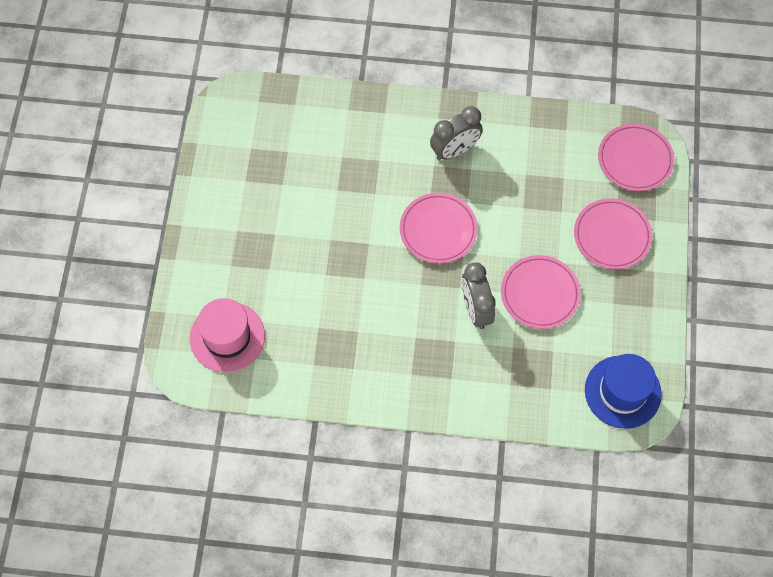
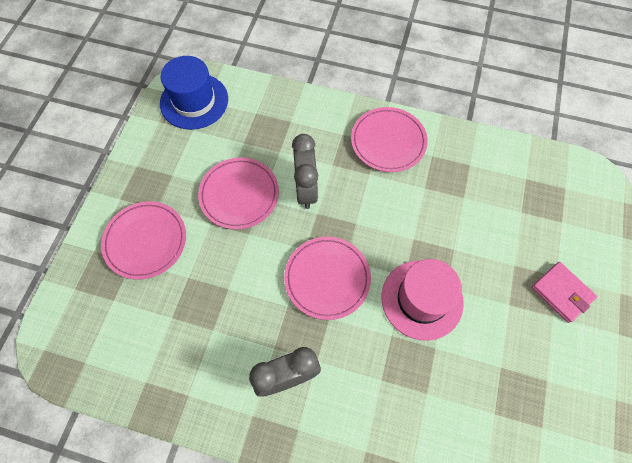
camera: 170 degrees left, 0 degrees up
(227, 337) = (555, 202): pink hat -> pink hat (422, 299)
(228, 251) = (561, 293): none -> pink wallet
(635, 159) = (82, 326): pink plate -> pink plate (388, 141)

